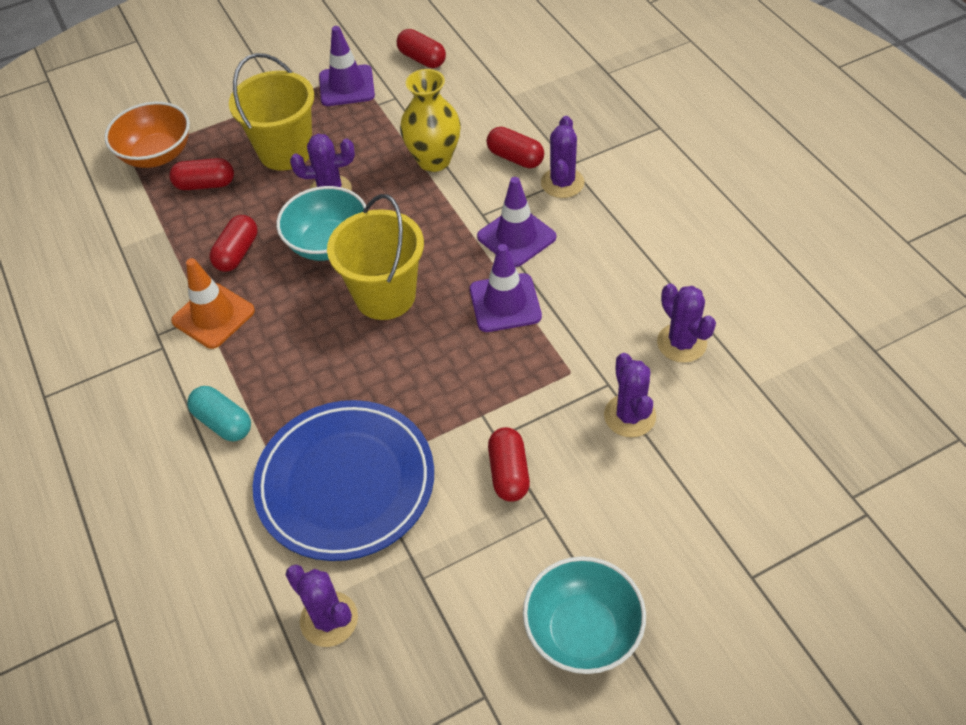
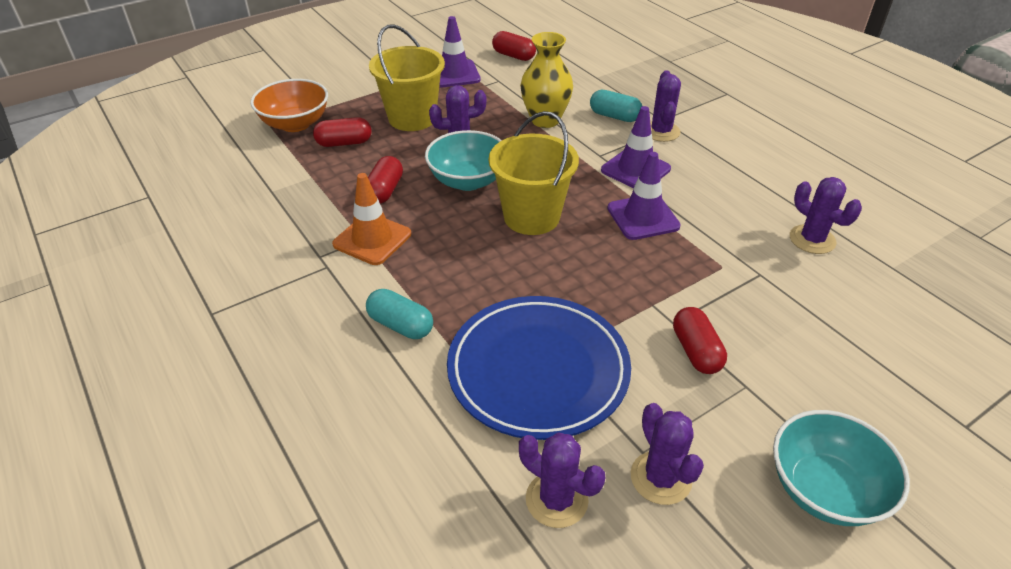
camera: 10 degrees left, 10 degrees down
(515, 158) = (614, 116): red capsule -> turquoise capsule
(629, 416) = (790, 298): purple cactus -> purple cactus (661, 478)

